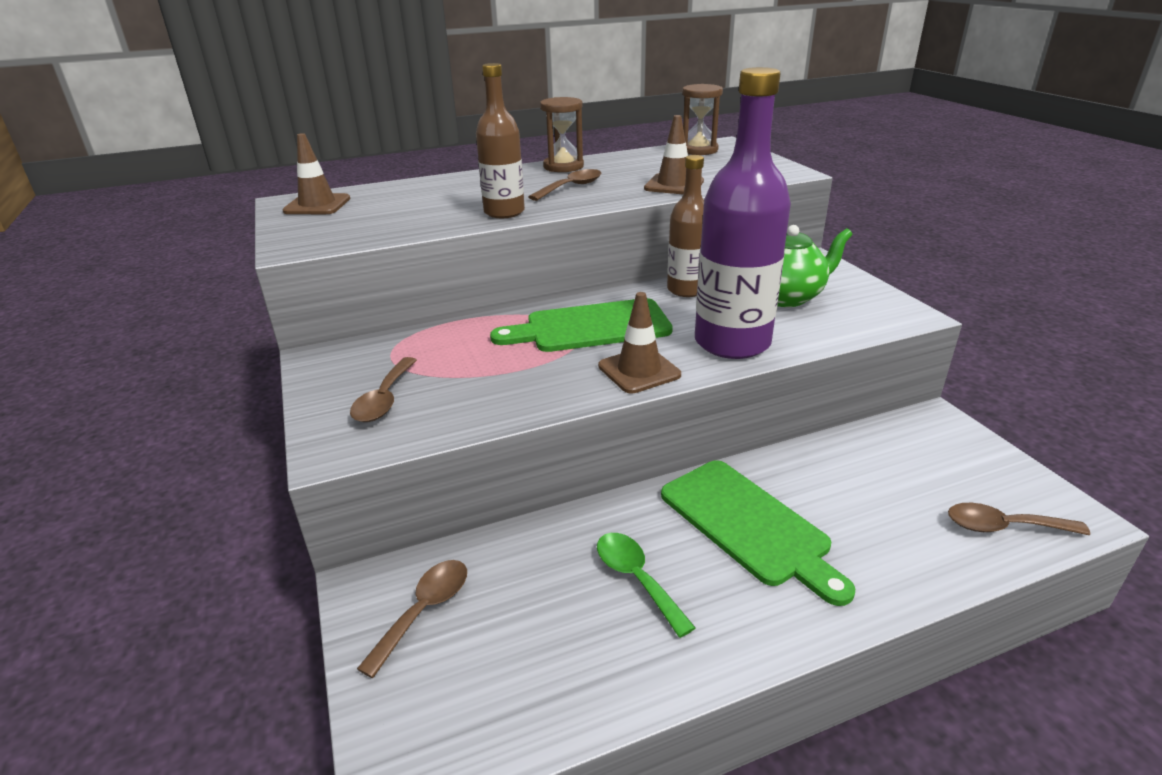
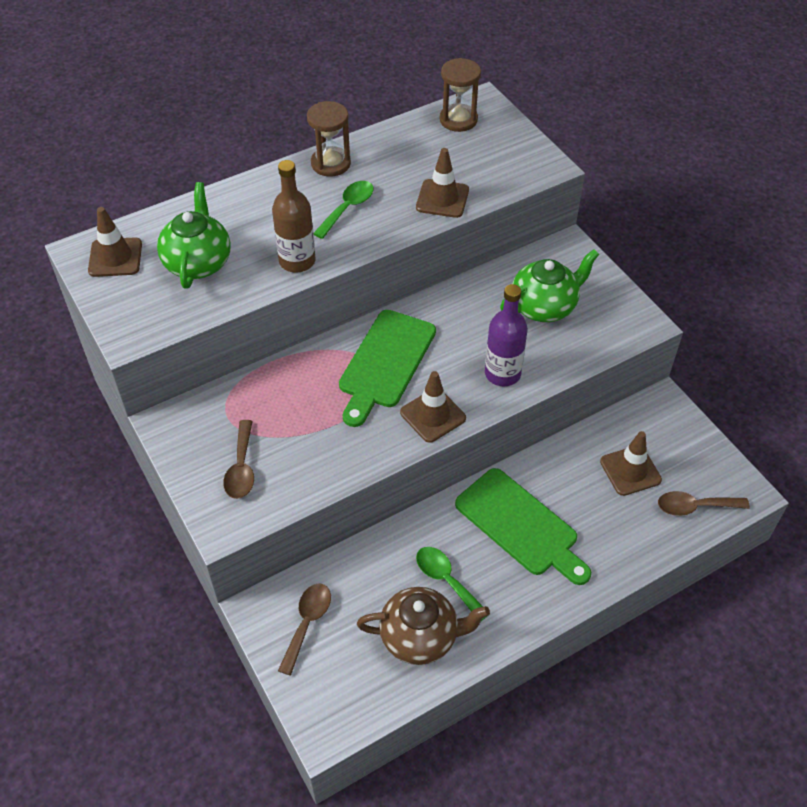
camera: 10 degrees left, 20 degrees up
(399, 210) = (198, 263): none -> green teapot
(571, 187) = (347, 208): brown spoon -> green spoon
(585, 649) = (420, 637): none -> brown teapot
(590, 327) = (385, 363): green cutting board -> green cutting board turned 45 degrees counterclockwise
(686, 290) = (459, 302): brown bottle -> none
(732, 342) = (502, 373): purple bottle -> purple bottle, size x0.60
(902, 480) = (630, 471): none -> brown traffic cone

